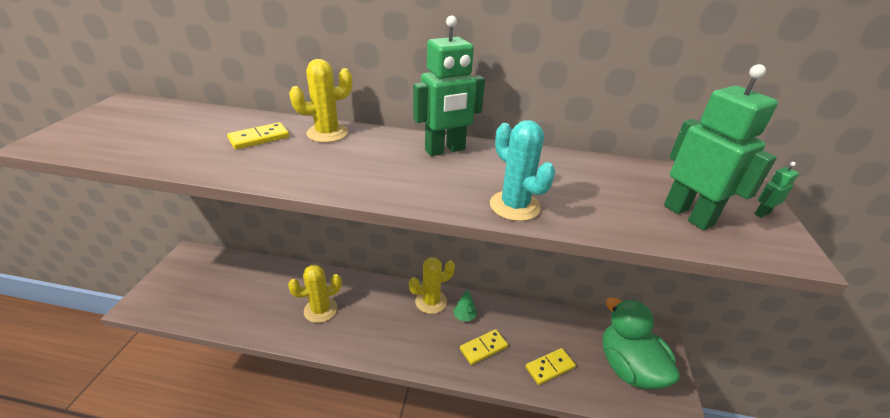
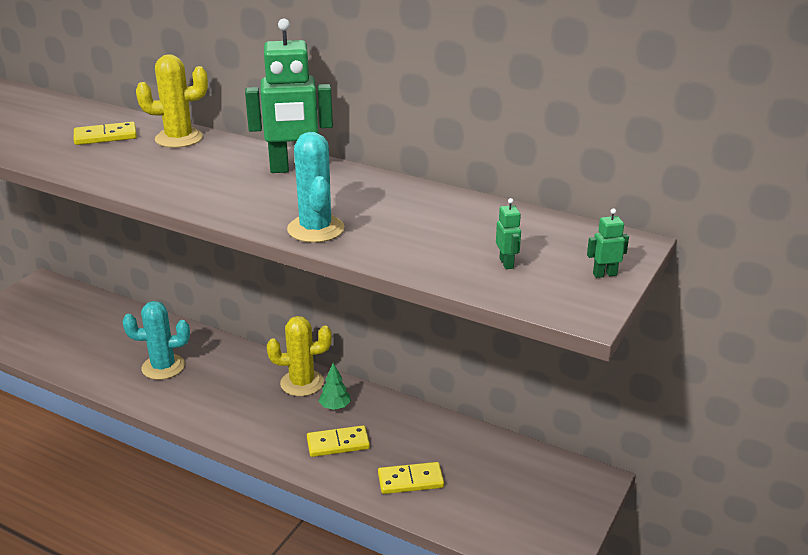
camera: 20 degrees right, 5 degrees down
(320, 310) = (163, 367): yellow cactus -> turquoise cactus
(628, 367) = (519, 503): green duck -> none
(688, 215) = (506, 263): green robot -> green robot, size x0.40

